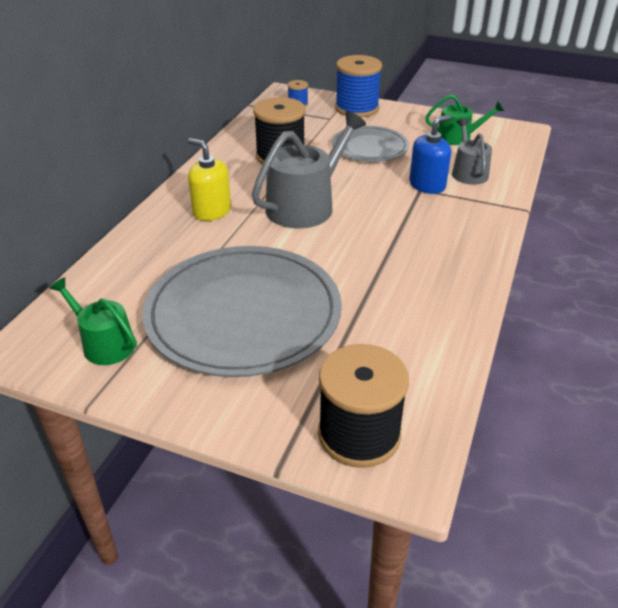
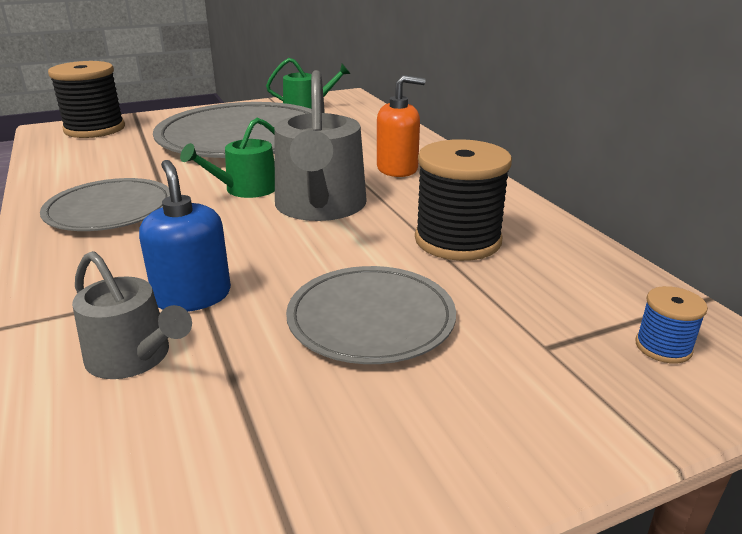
camera: 135 degrees right, 10 degrees down
(212, 211) = (397, 169): yellow soap dispenser -> orange soap dispenser
(357, 108) = (561, 411): blue spool -> none
(427, 185) = (193, 296): blue soap dispenser -> blue soap dispenser turned 150 degrees clockwise
(428, 266) = (110, 210): none -> grey plate
(458, 137) = (227, 455): green watering can -> green watering can (246, 189)

